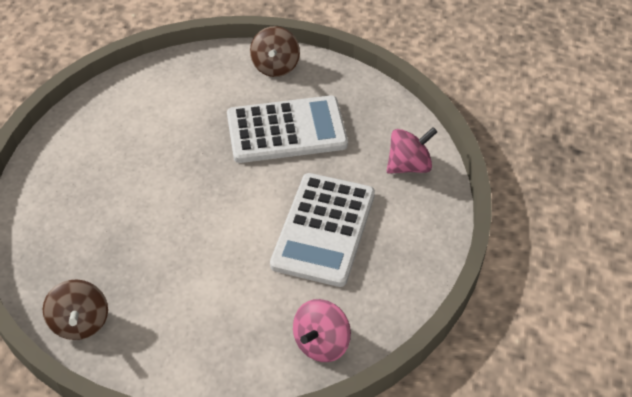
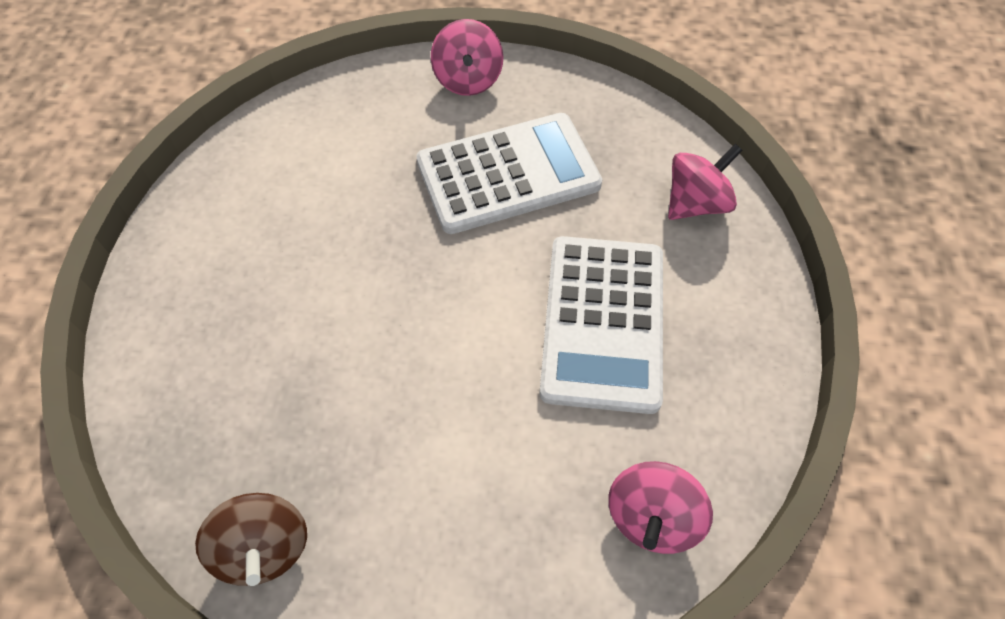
camera: 10 degrees left, 10 degrees up
(275, 66) = (468, 80): brown spinning top -> pink spinning top

